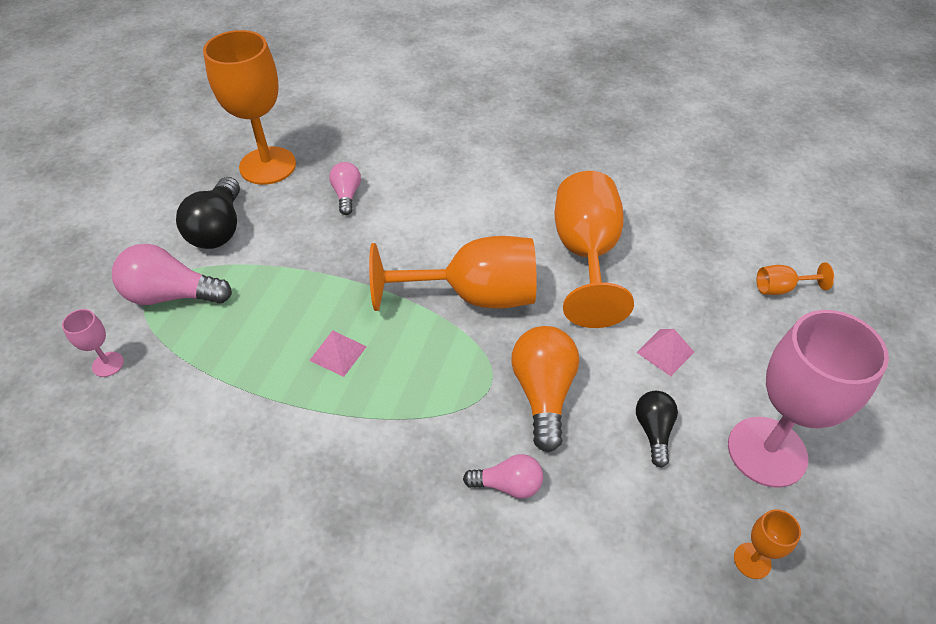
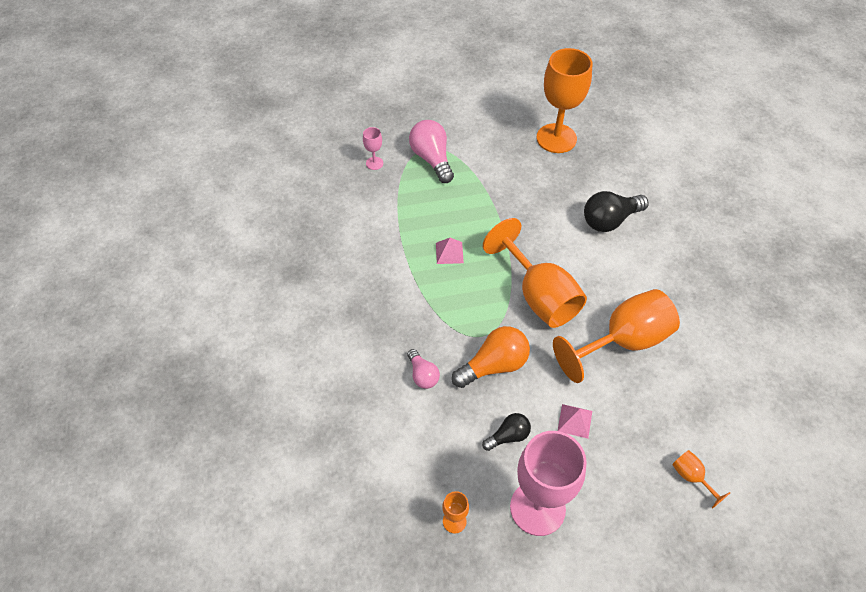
camera: 60 degrees right, 5 degrees up
(218, 229) = (490, 148): black light bulb -> black light bulb (609, 220)
(347, 195) = (566, 189): pink light bulb -> none

